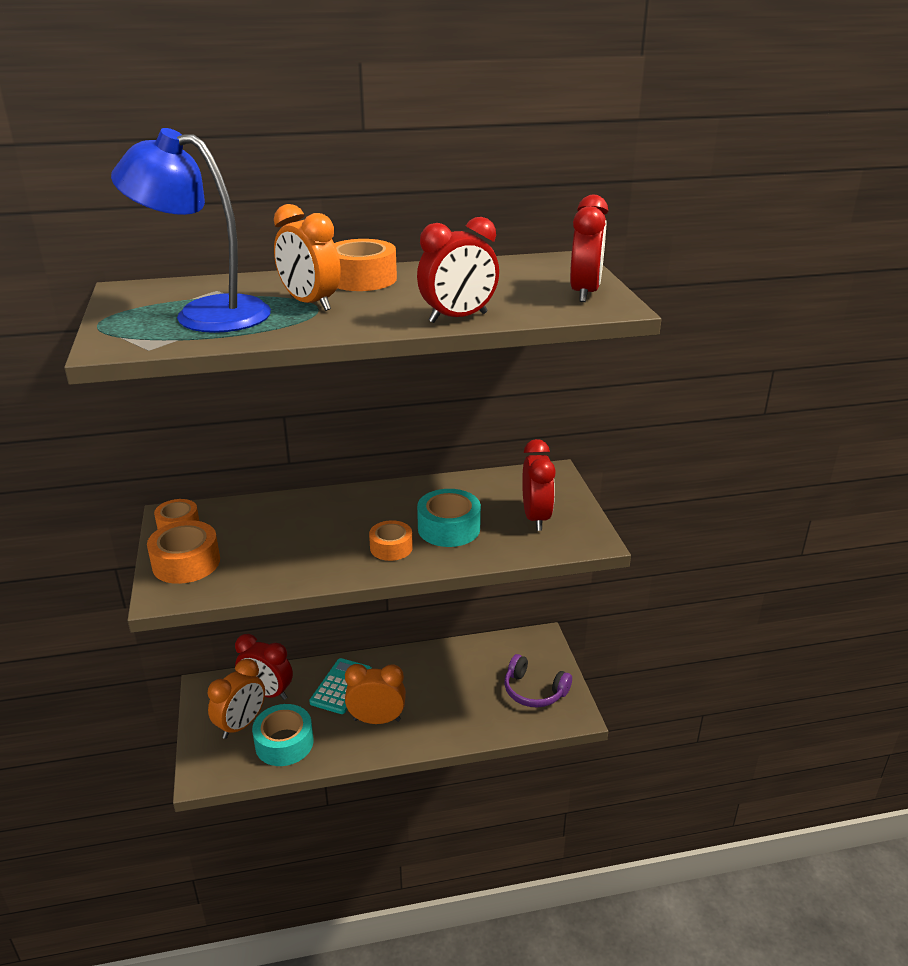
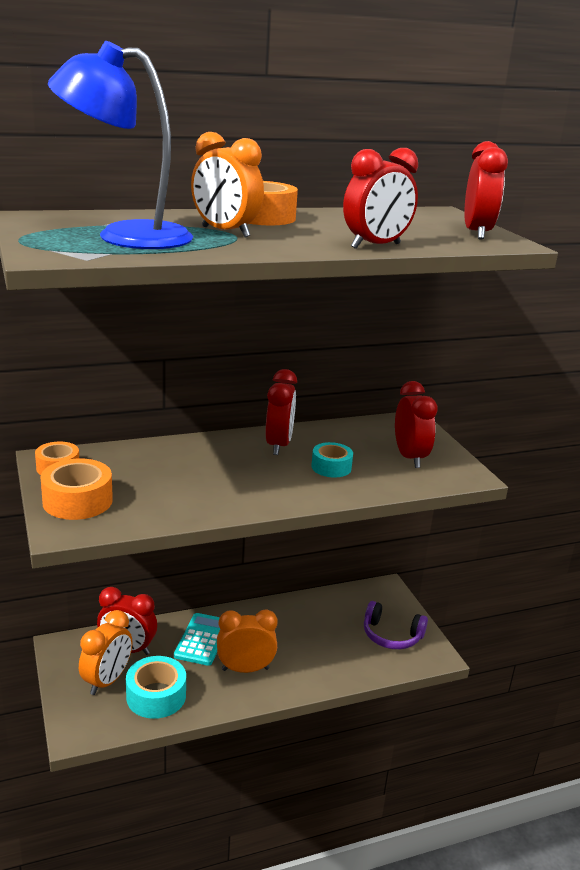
camera: 10 degrees left, 5 degrees down
(391, 547) = (281, 484): orange tape -> none
(403, 501) = (278, 445): none -> red clock
(449, 528) = (331, 467): turquoise tape -> turquoise tape, size x0.66

